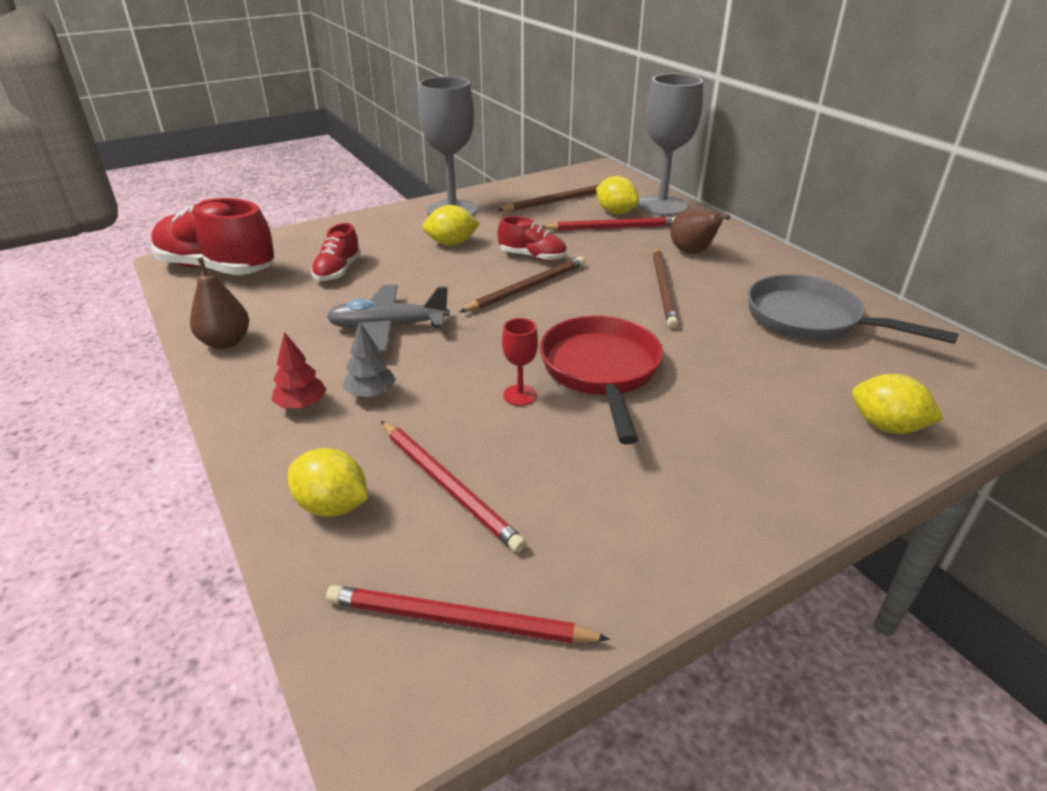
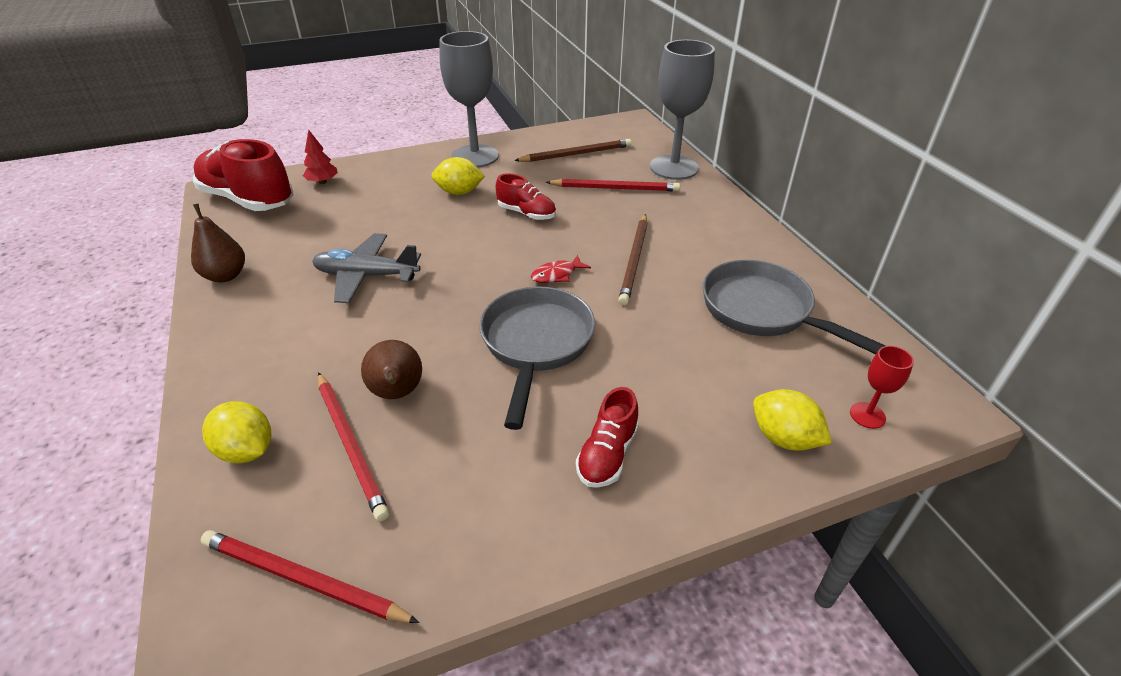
camera: 10 degrees right, 5 degrees up
(301, 405) = (262, 346): red tree -> red tree (322, 182)
(338, 271) = (348, 212): red shoe -> red shoe (607, 454)
(371, 393) = (324, 342): grey tree -> none
(520, 395) = (452, 360): red goblet -> red goblet (867, 415)
(527, 288) = (507, 247): brown pencil -> none
(591, 308) = (557, 275): none -> red fish
(601, 372) = (536, 344): red pan -> grey pan
(615, 212) = (626, 171): yellow lemon -> none
(692, 252) = (680, 223): brown pear -> brown pear (397, 393)

